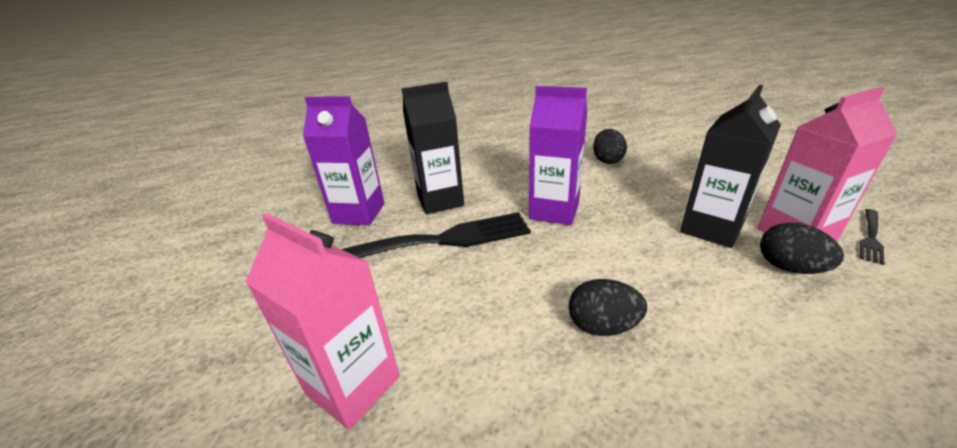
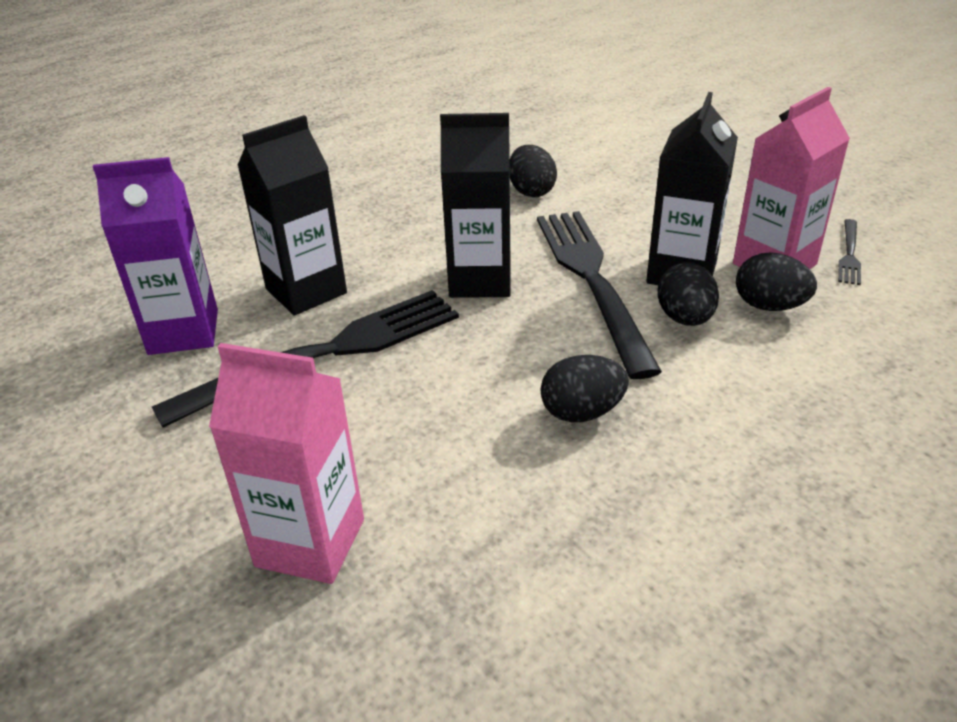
camera: 20 degrees left, 5 degrees up
(554, 211) = (480, 280): purple carton -> black carton
(636, 223) = (592, 281): none -> black fork
(709, 264) = (685, 318): none -> black egg

